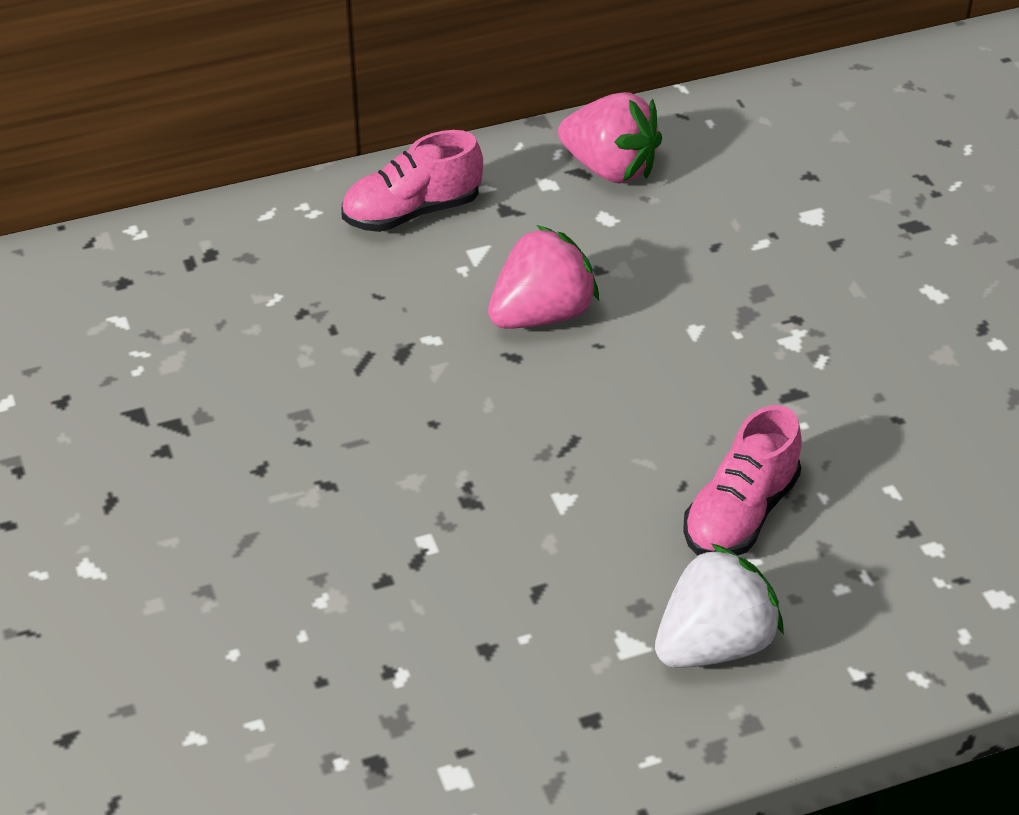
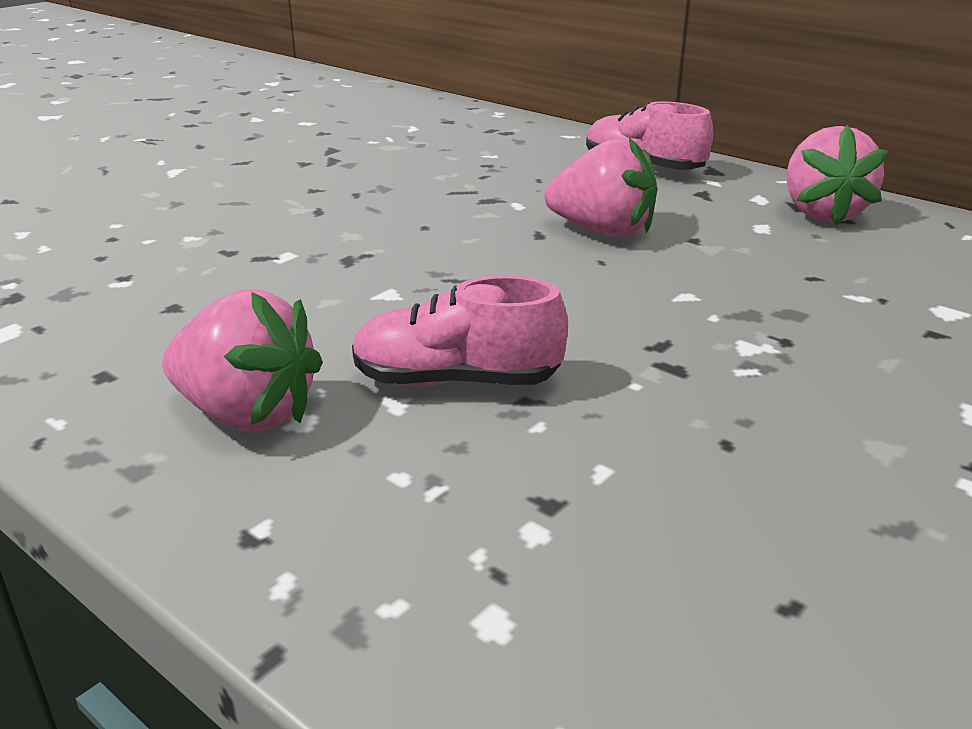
camera: 60 degrees right, 15 degrees down
(714, 644) = (247, 414): white strawberry -> pink strawberry

